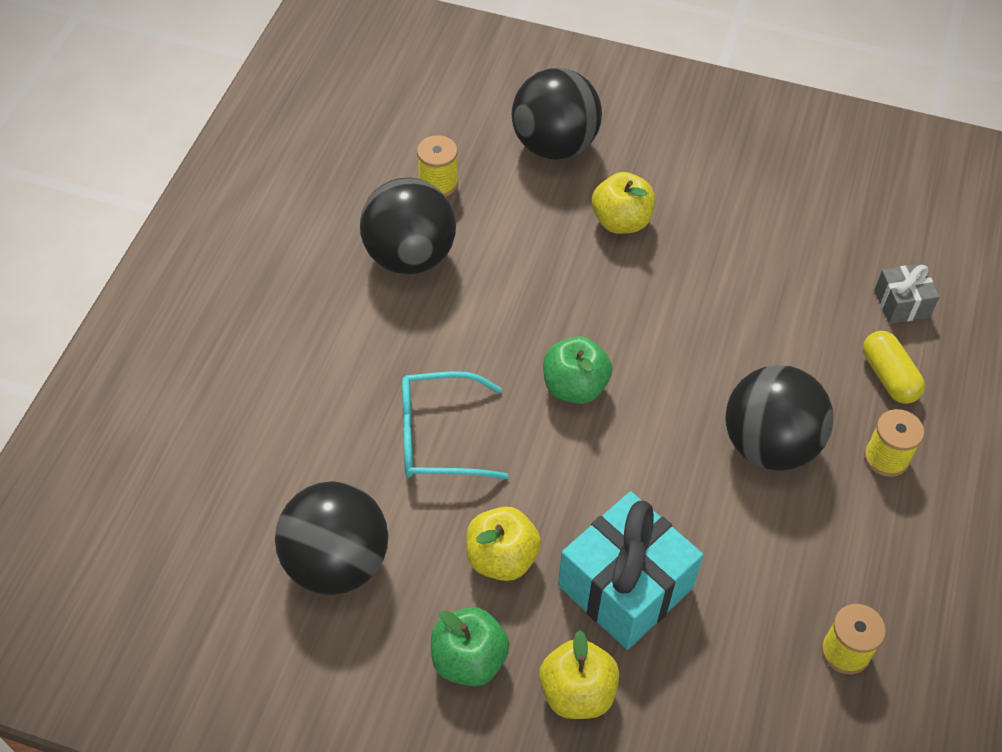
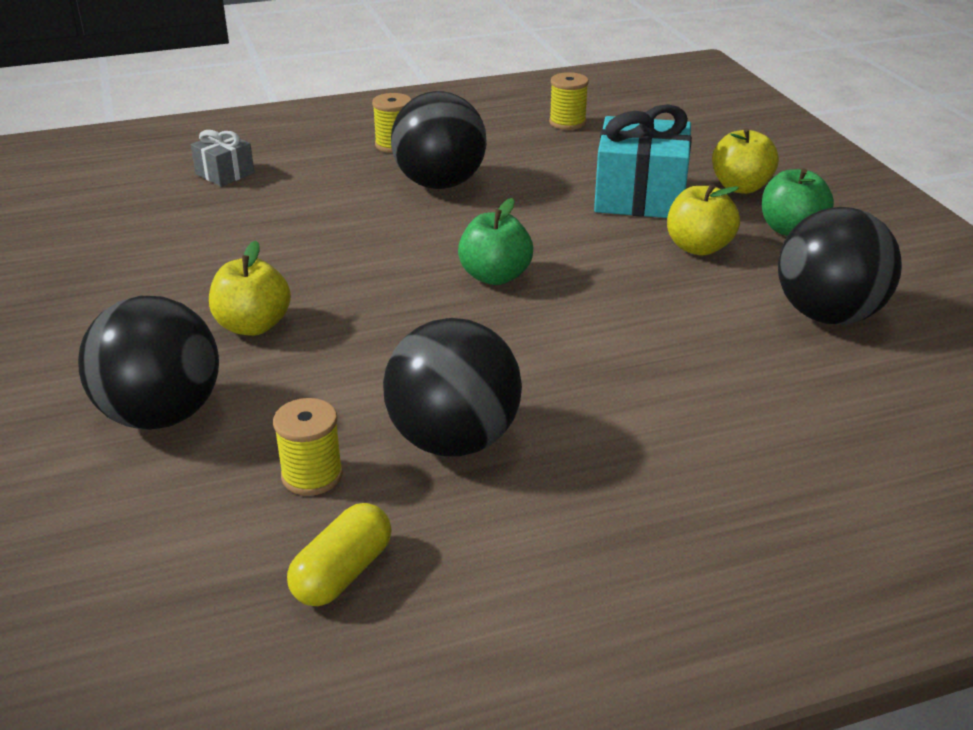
camera: 125 degrees left, 20 degrees down
(438, 437) = (642, 320): turquoise glasses -> none
(888, 377) = (313, 161): yellow capsule -> yellow capsule (343, 573)

